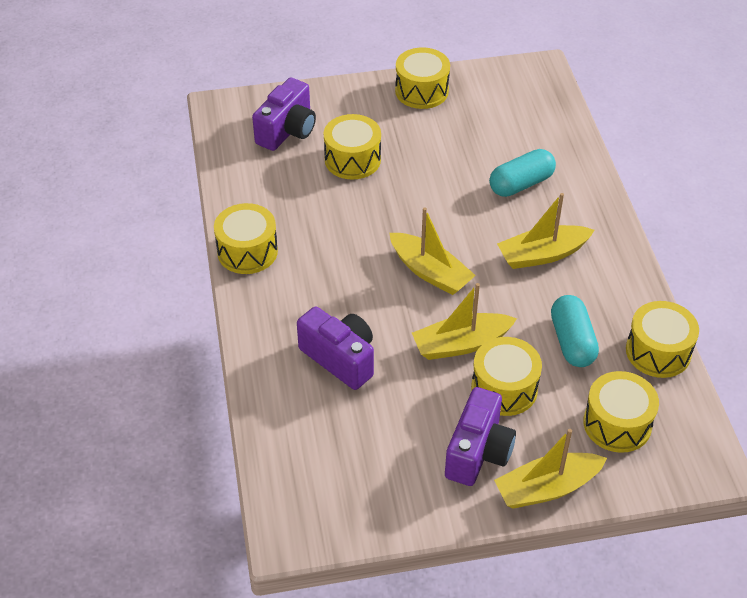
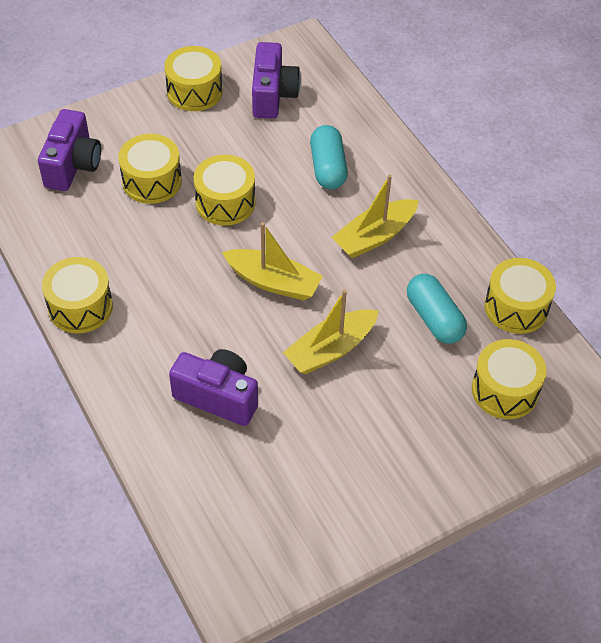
camera: 20 degrees left, 5 degrees up
(478, 452) = (387, 456): purple camera -> purple camera (273, 95)
(504, 388) = (388, 384): yellow drum -> yellow drum (225, 202)
(521, 184) = (328, 168): turquoise capsule -> turquoise capsule turned 45 degrees counterclockwise
(547, 488) = (464, 474): yellow boat -> none

